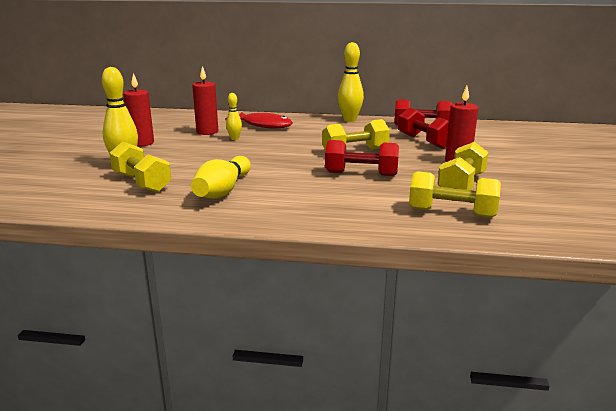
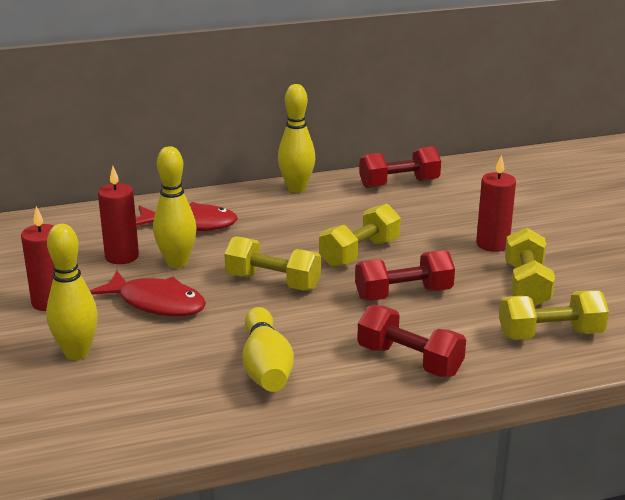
camera: 25 degrees left, 5 degrees up
(141, 182) = (143, 381): yellow dumbbell -> yellow dumbbell (273, 282)
(198, 152) = (156, 303): none -> red fish
(234, 139) = (177, 262): yellow bowling pin -> yellow bowling pin, size x1.82
(424, 141) = (426, 214): red dumbbell -> red dumbbell (409, 360)

